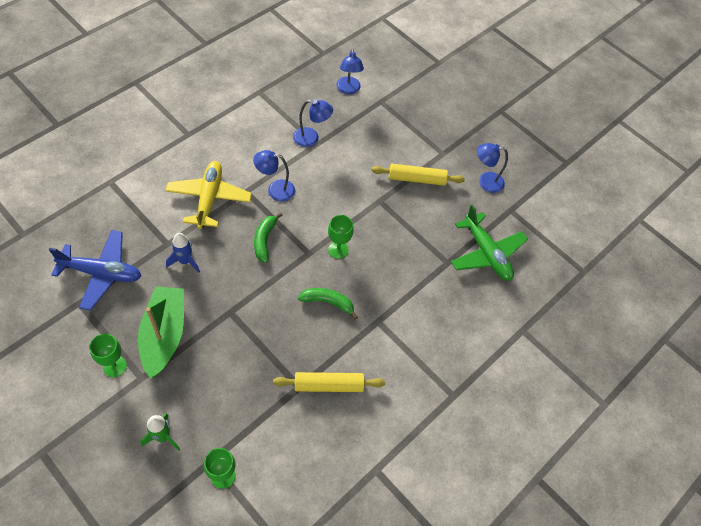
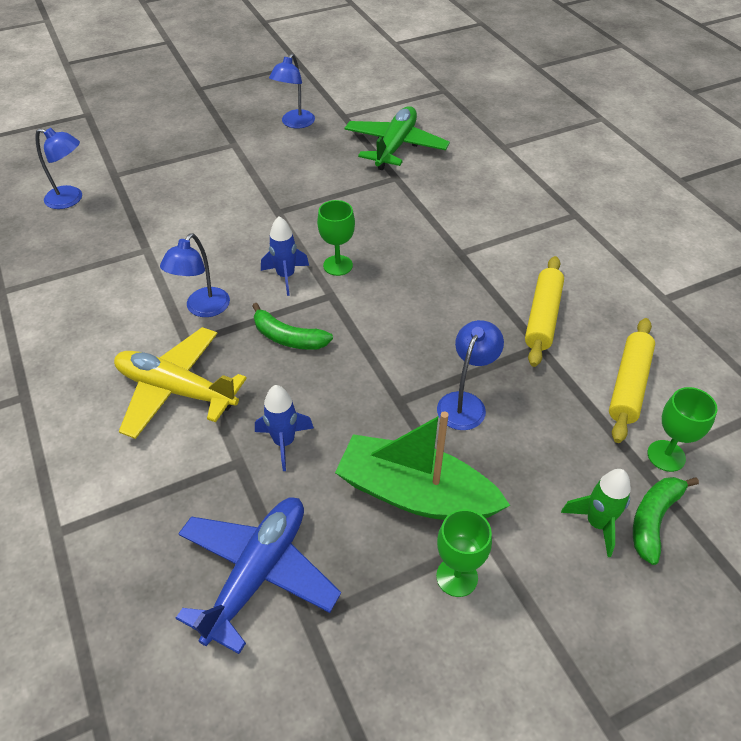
camera: 65 degrees left, 10 degrees down
(311, 138) = (132, 253): blue lamp -> blue lamp (465, 403)
(317, 224) = (286, 276): none -> blue rocket
(328, 302) = (417, 292): green banana -> green banana (653, 519)
(416, 179) = (261, 173): yellow rolling pin -> yellow rolling pin (628, 385)
(486, 253) = (395, 146): green plane -> green plane turned 60 degrees counterclockwise

